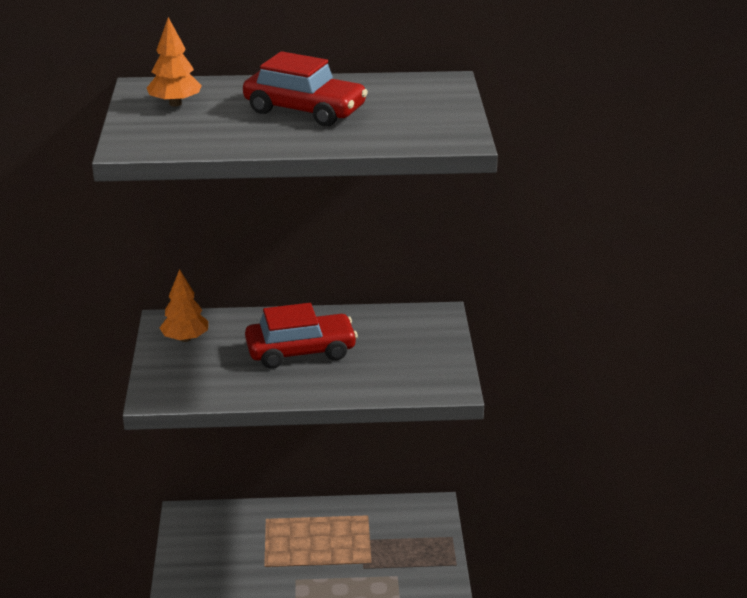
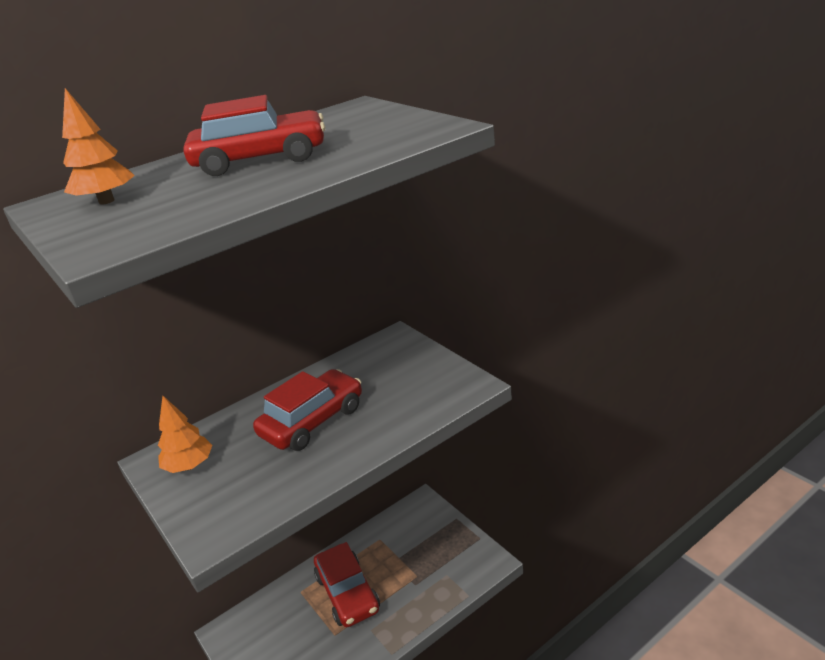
camera: 30 degrees left, 0 degrees up
(302, 542) = (347, 593): none -> red car

